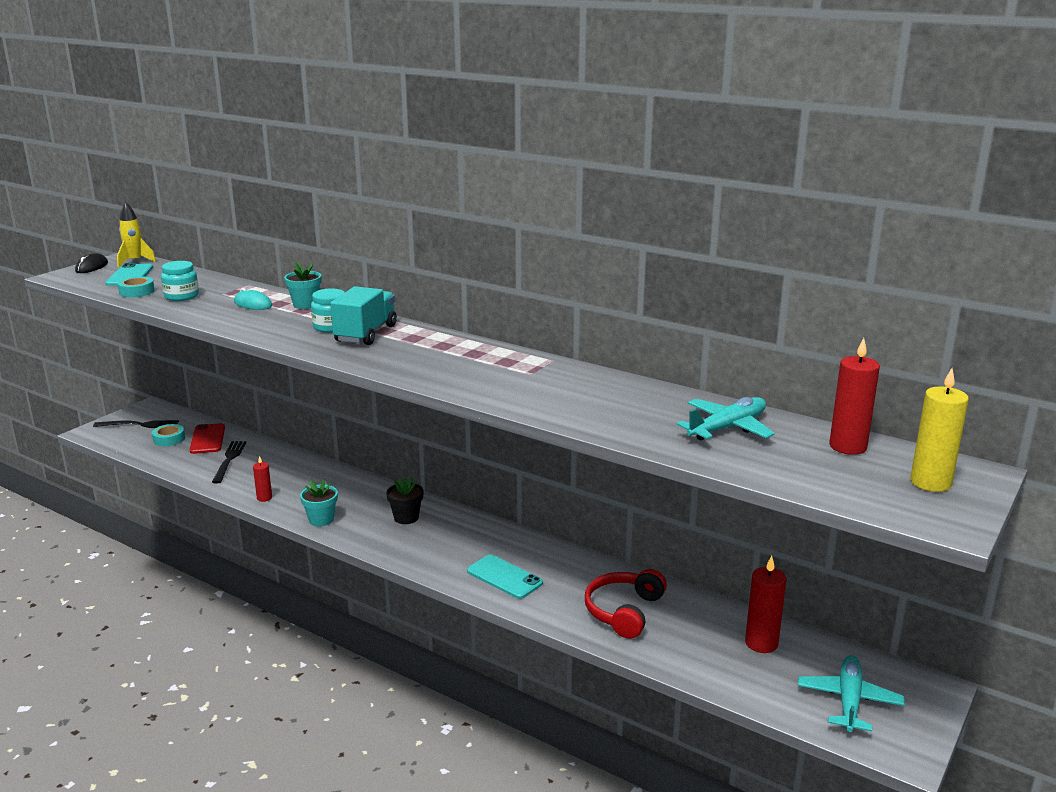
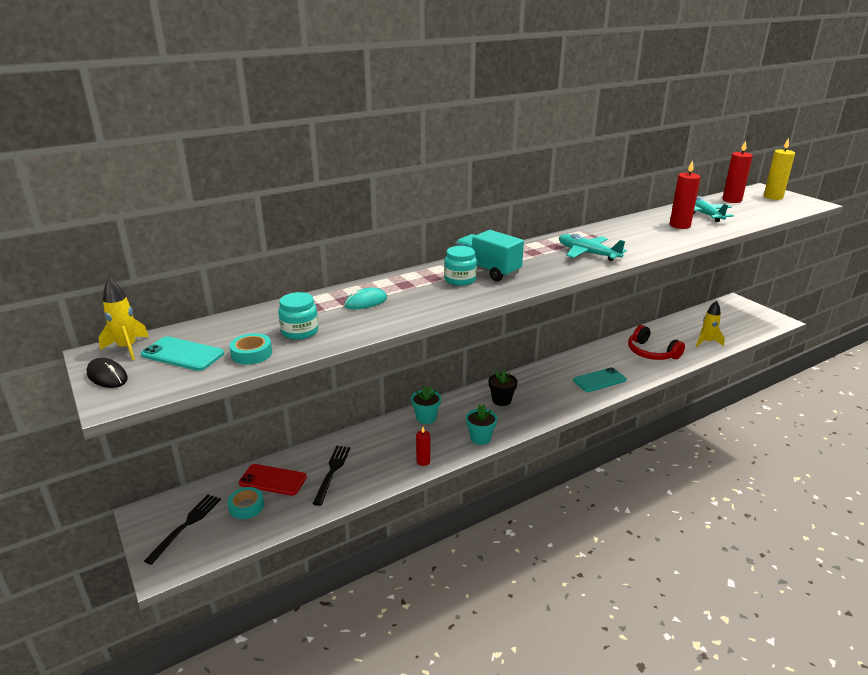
camera: 65 degrees left, 5 degrees up
(229, 460) = (332, 472): black fork -> black fork turned 75 degrees clockwise
(305, 305) = (392, 282): turquoise flower pot -> turquoise flower pot (426, 418)
(713, 664) = (706, 342): none -> yellow rocket
(761, 643) = (691, 326): red candle -> red candle (680, 225)
(849, 700) = (741, 320): turquoise plane -> turquoise plane (587, 253)

